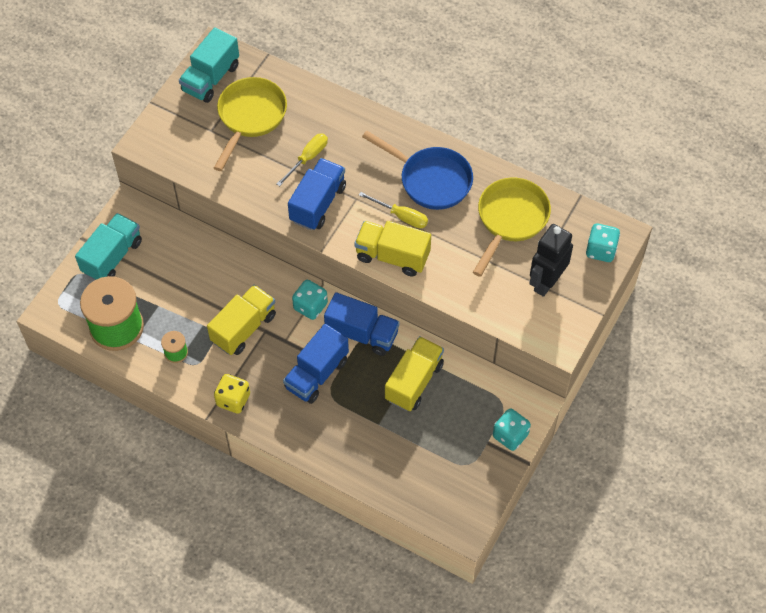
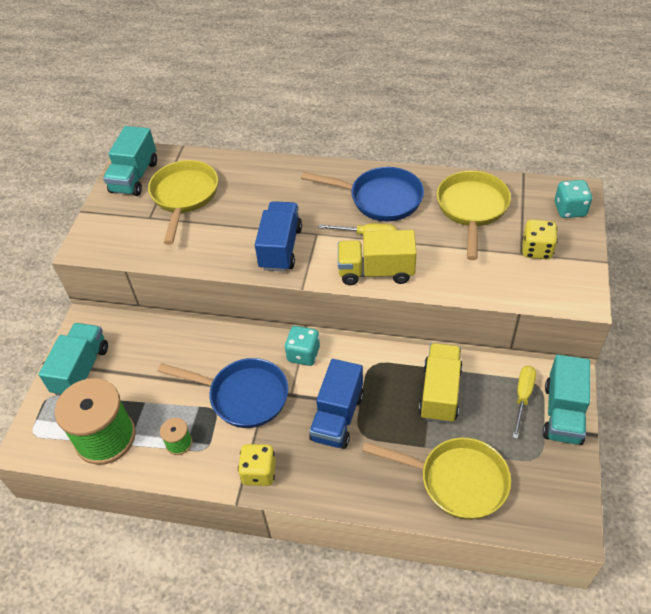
camera: 15 degrees left, 10 degrees down
(243, 328) = (243, 396): yellow truck -> blue pan
(308, 158) = (254, 214): yellow screwdriver -> yellow screwdriver (522, 397)
(362, 334) = (366, 363): blue truck -> none
(391, 461) = (456, 480): none -> yellow pan
(510, 435) = (563, 413): turquoise dice -> turquoise truck
(546, 282) = (536, 250): black robot -> yellow dice

